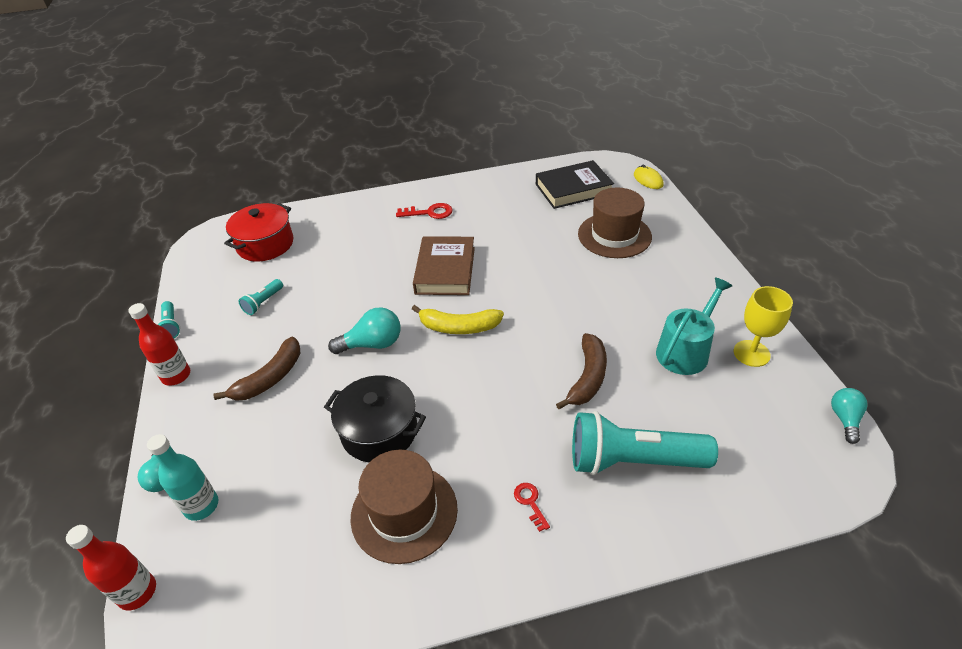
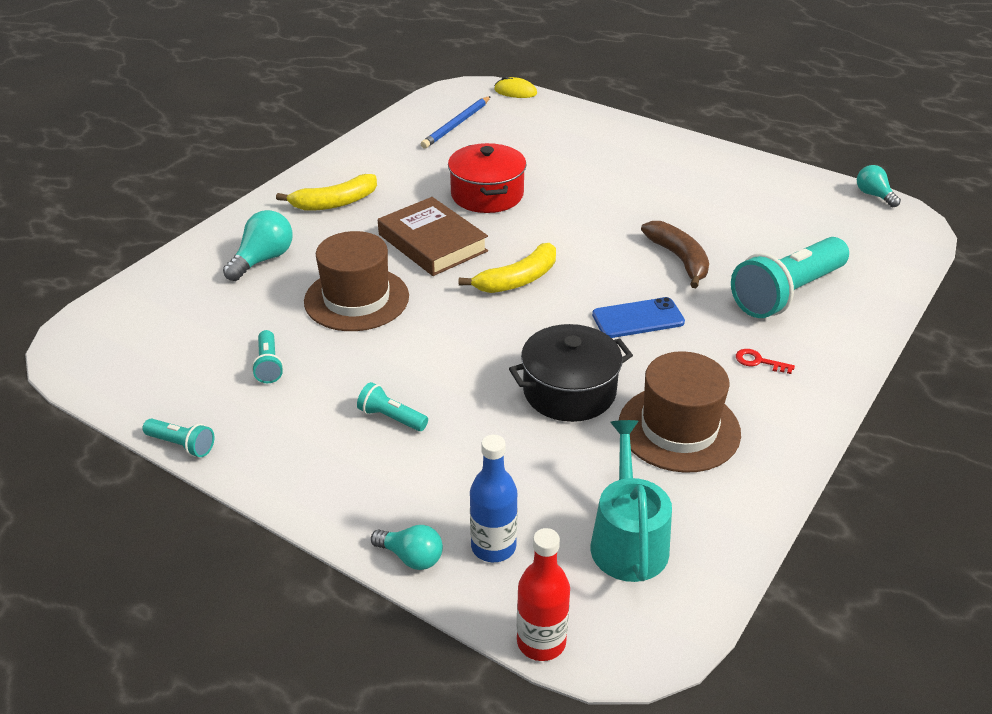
camera: 45 degrees left, 5 degrees down
(176, 376) = (273, 479): red bottle -> none
(201, 506) = (493, 547): turquoise bottle -> blue bottle
(265, 244) = (174, 316): red pot -> red pot (487, 195)
(270, 378) = (391, 418): brown banana -> turquoise flashlight
(372, 344) = (455, 335): turquoise light bulb -> turquoise light bulb (263, 259)
(429, 213) = (335, 203): red key -> yellow banana
(494, 406) = (638, 318): none -> blue phone
(573, 189) = (456, 125): black book -> blue pencil
(614, 235) = (549, 147): brown hat -> brown hat (356, 299)
(685, 350) = (722, 204): turquoise watering can -> turquoise watering can (628, 540)
(751, 353) = (767, 184): yellow goblet -> none

